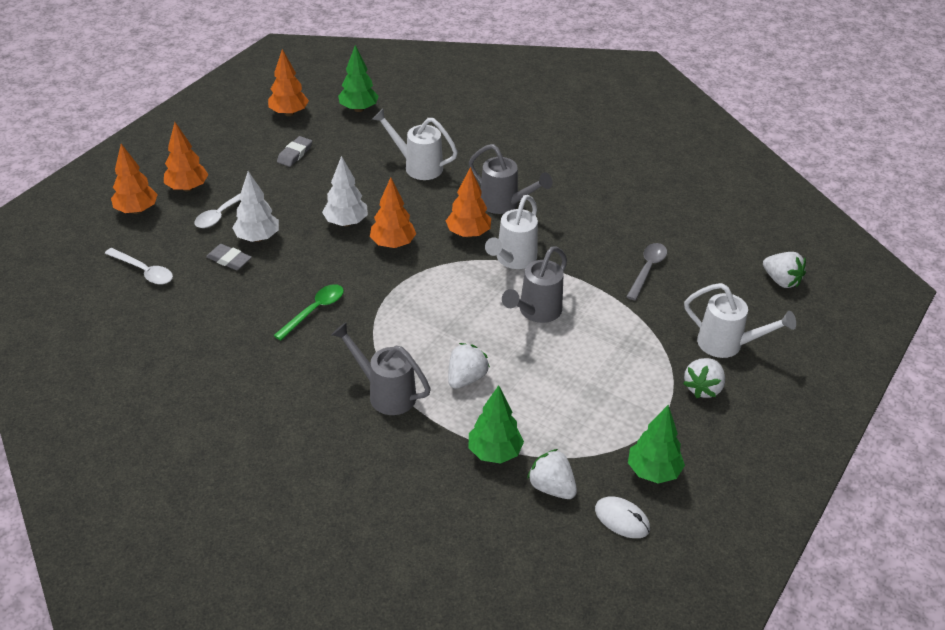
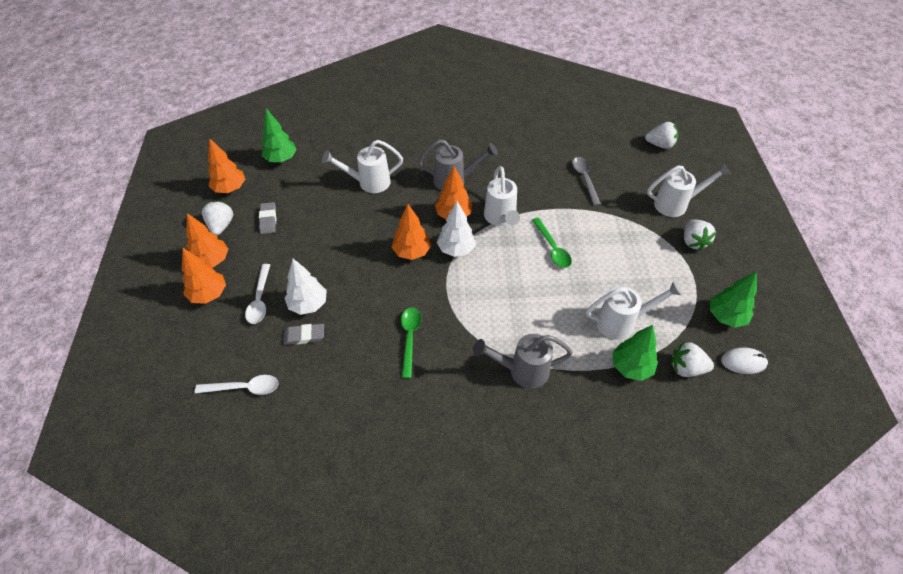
camera: 35 degrees left, 10 degrees up
(137, 210) = (184, 338): orange tree -> orange tree (211, 261)
(346, 222) = (362, 254): white tree -> white tree (456, 249)
(466, 378) = (560, 324): white strawberry -> white strawberry (221, 226)
(531, 412) = (622, 322): none -> white watering can
(536, 312) = (552, 248): grey watering can -> green spoon

